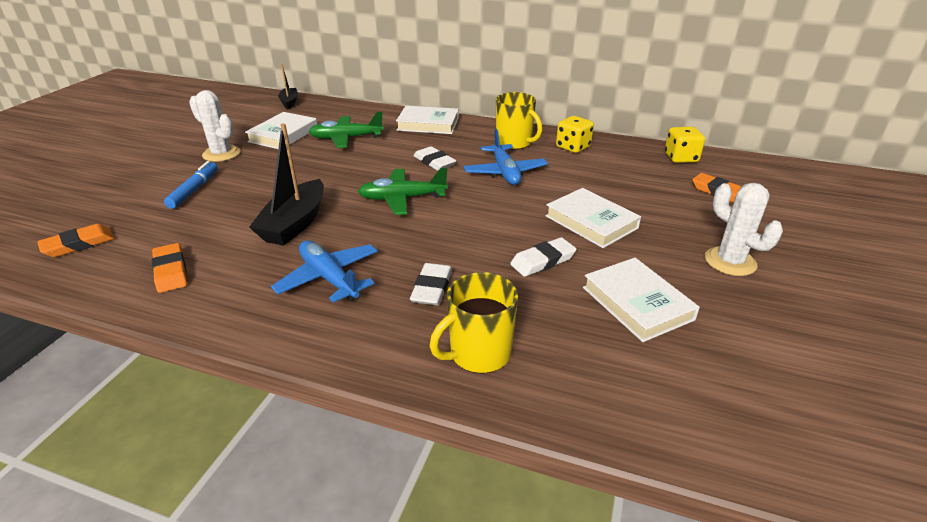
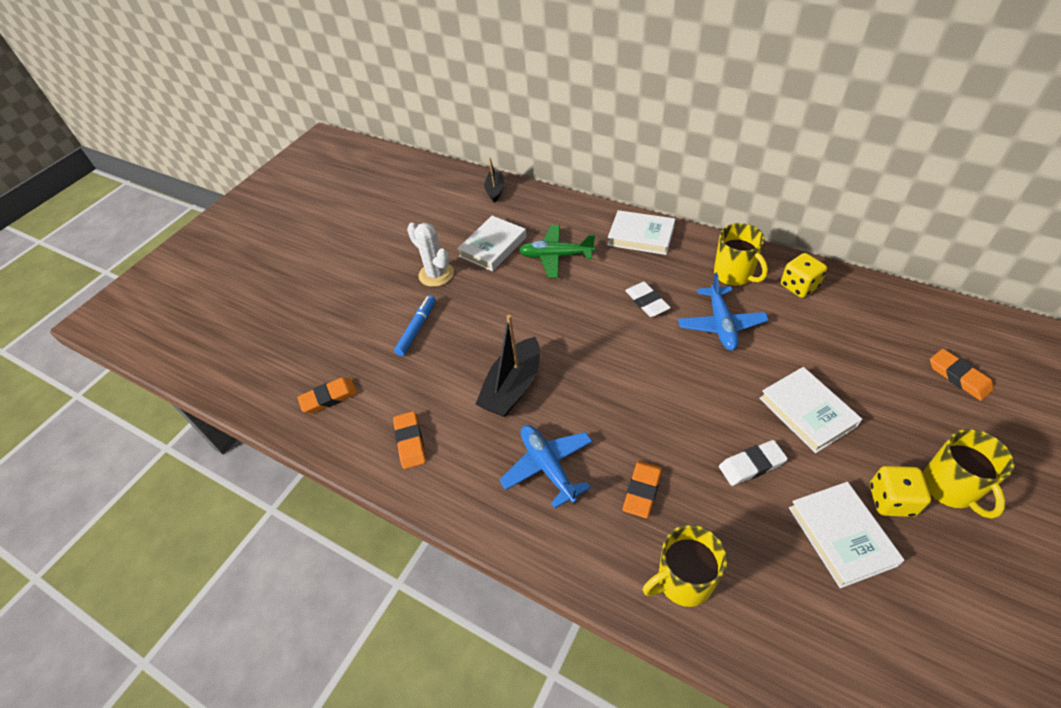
camera: 15 degrees right, 15 degrees up
(402, 199) = (614, 358): green plane -> none
(432, 288) = (642, 491): white eraser -> orange eraser
(680, 158) = (923, 313): yellow dice -> yellow dice (891, 500)
(730, 261) = (950, 488): white cactus -> yellow mug

